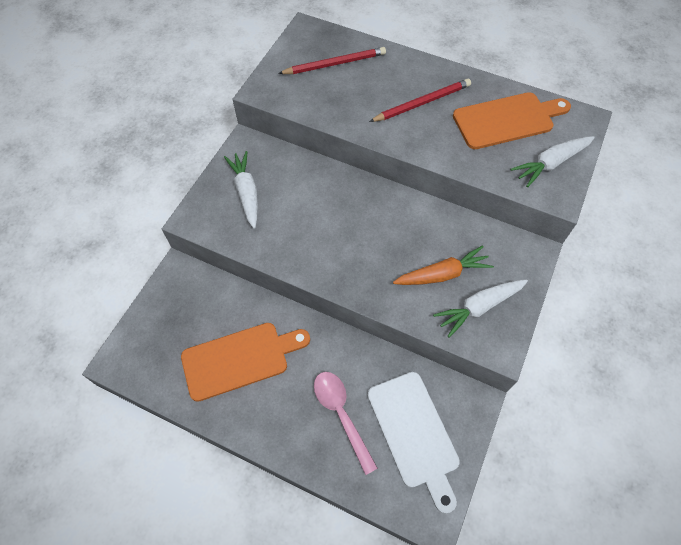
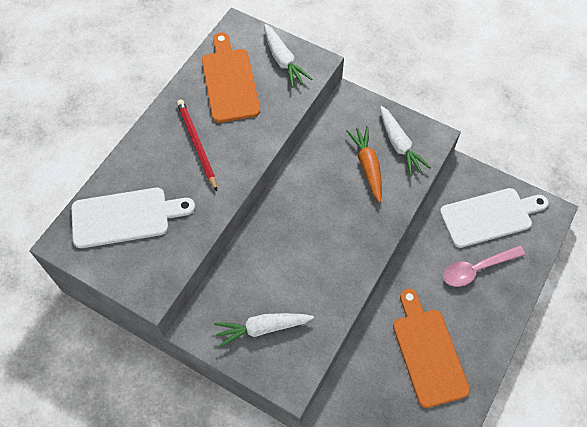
camera: 85 degrees left, 0 degrees up
(335, 64) = (126, 217): red pencil -> white cutting board

